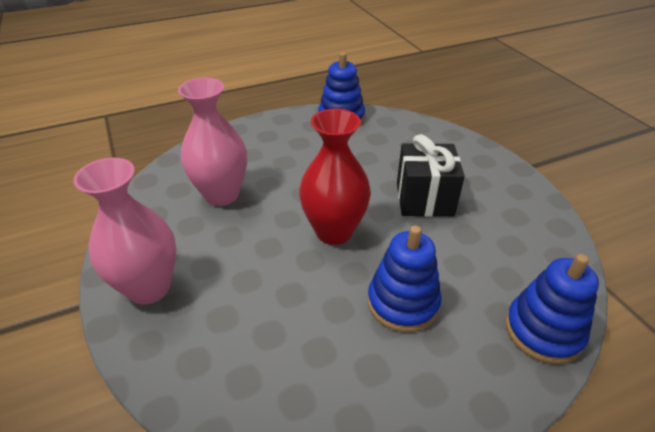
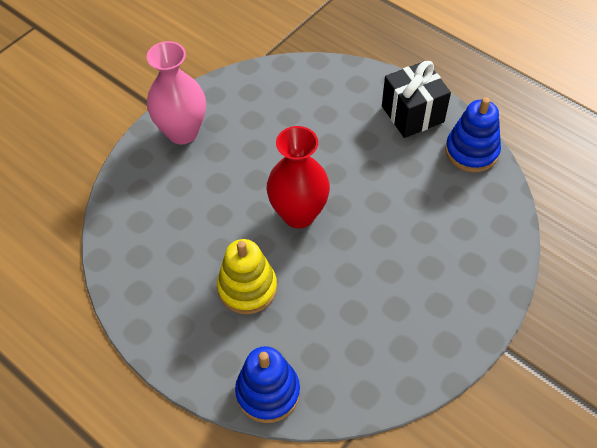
camera: 65 degrees right, 15 degrees up
(221, 194) = (296, 119): pink vase -> none
(402, 303) = (247, 288): blue stacking toy -> yellow stacking toy
(424, 199) = (382, 266): black gift -> black gift (412, 114)

